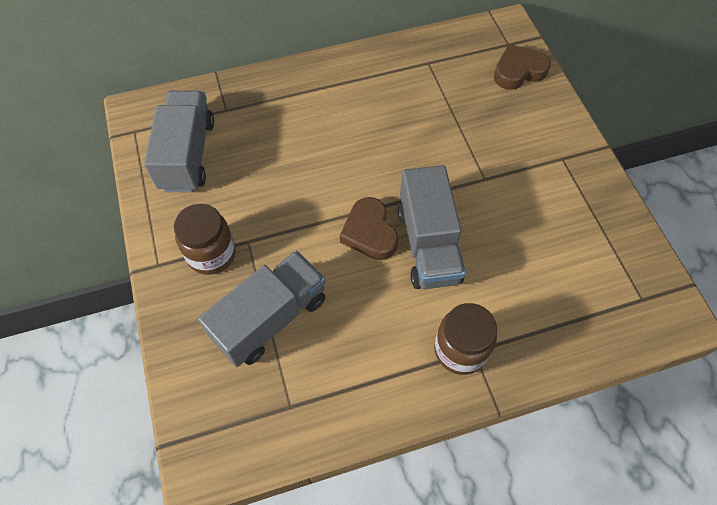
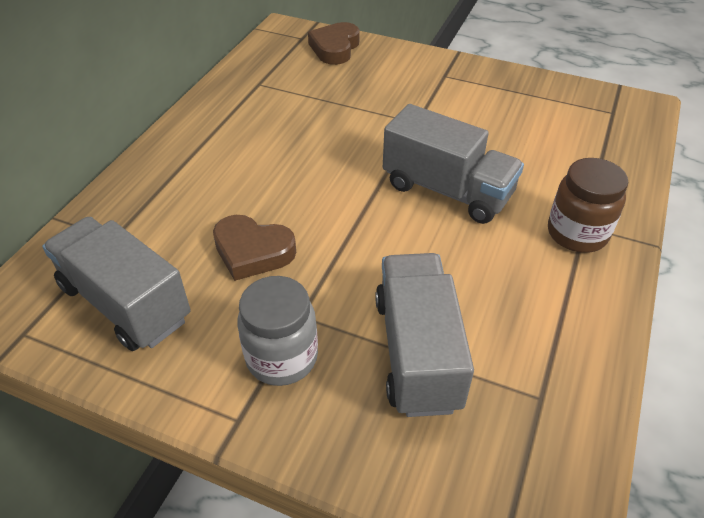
camera: 50 degrees left, 15 degrees down
(211, 254) = (282, 357): brown jar -> grey jar
(369, 233) = (393, 219): brown heart -> brown heart (253, 251)

